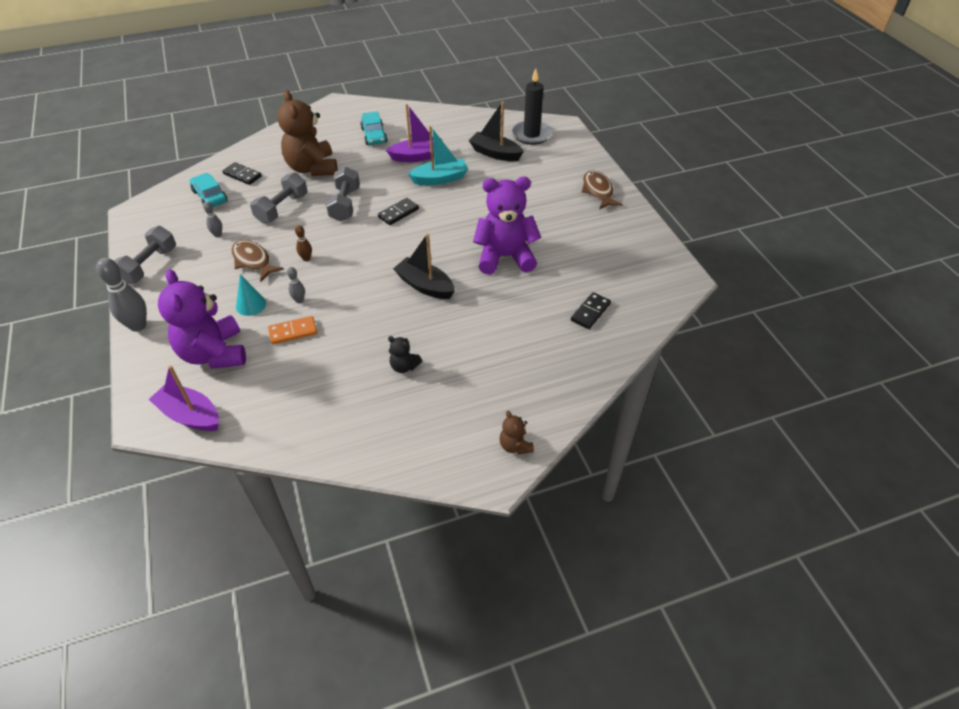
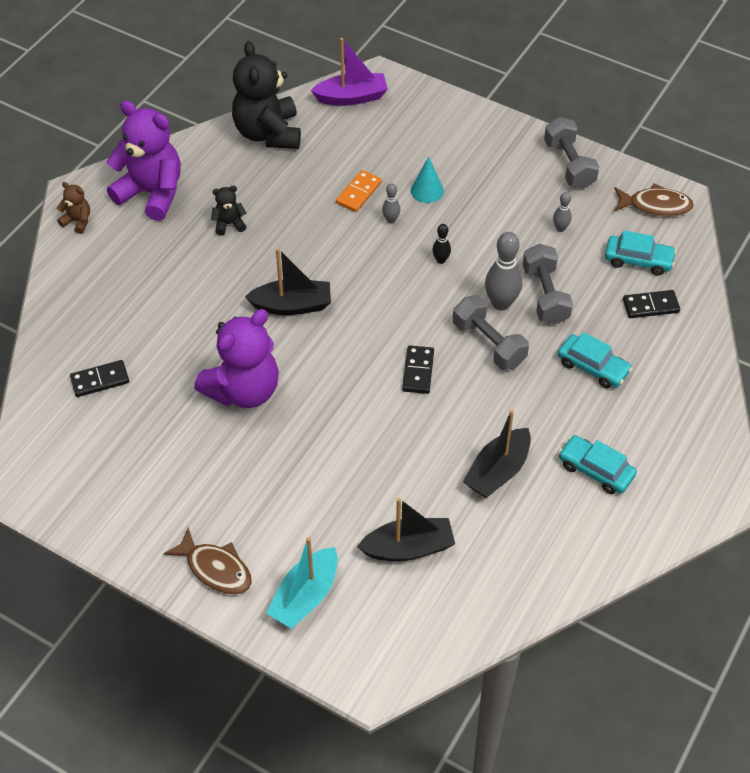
camera: 140 degrees right, 5 degrees up
(138, 326) = (491, 121): grey bowling pin -> grey bowling pin (501, 303)
(214, 353) = (398, 140): purple teddy bear -> purple teddy bear (152, 193)
(253, 261) = (486, 226): brown fish -> brown fish (655, 205)
(290, 426) = (268, 133): none -> black teddy bear
(306, 258) = (441, 260): brown bowling pin -> black bowling pin
(312, 168) = (593, 367): brown teddy bear -> turquoise car
(417, 157) = (498, 471): purple boat -> black boat
(440, 179) = (429, 453): turquoise boat -> turquoise boat (305, 596)
(531, 134) = (396, 625): black candle -> none
(590, 312) = (100, 380): black domino -> black domino turned 75 degrees clockwise

